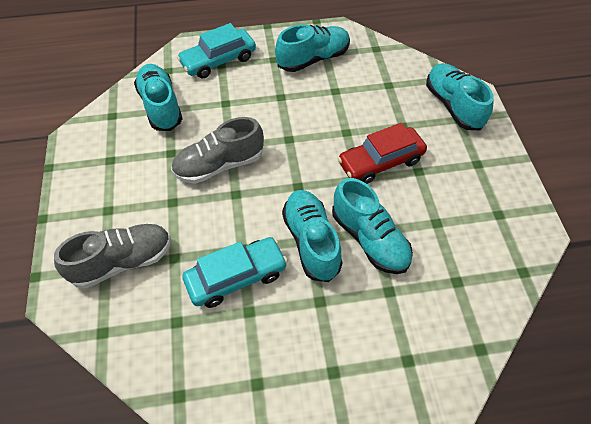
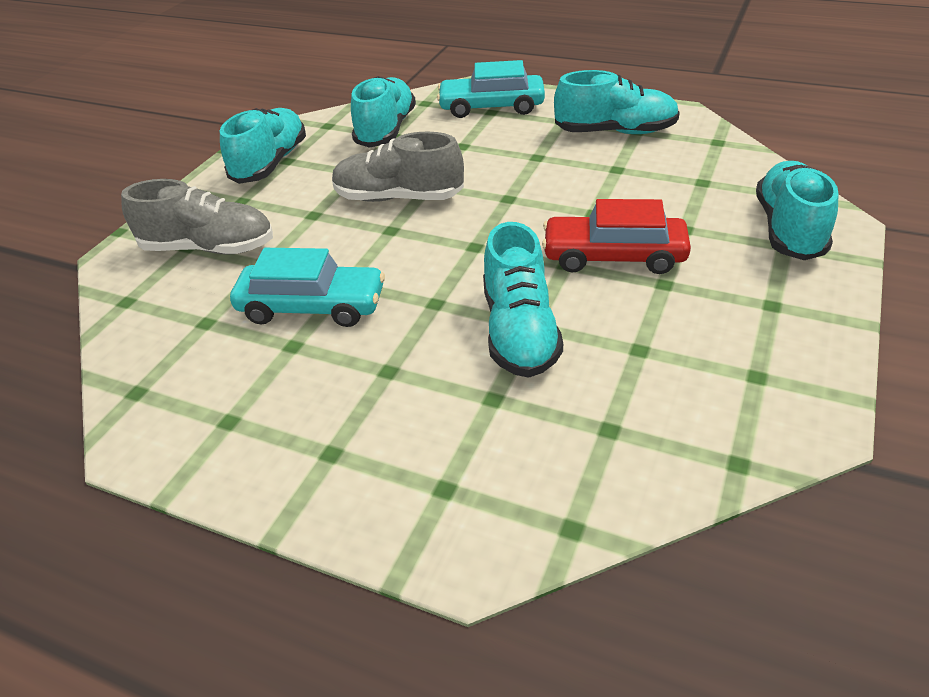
camera: 35 degrees right, 15 degrees down
(311, 241) = (437, 306): turquoise shoe -> turquoise shoe (270, 163)

